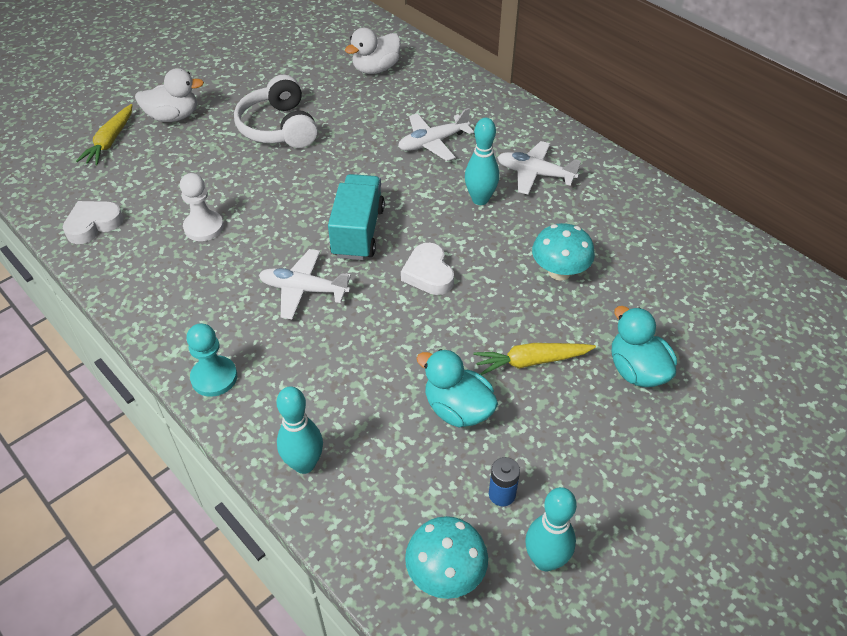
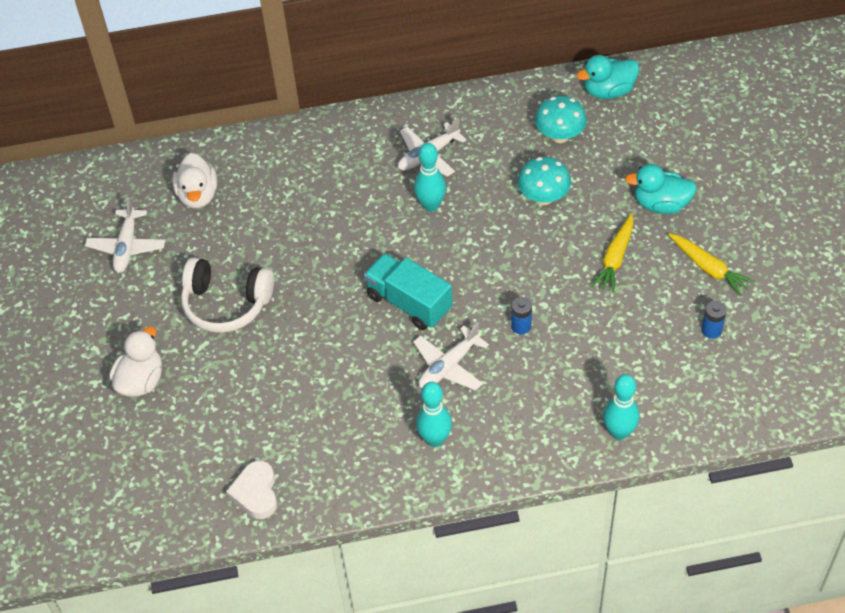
camera: 55 degrees left, 5 degrees up
(110, 141) = (138, 445): yellow carrot -> yellow carrot (708, 268)
(203, 227) = (322, 409): white pawn -> none
(214, 377) = (502, 460): turquoise pawn -> none
(387, 322) = (521, 326): none -> blue battery
(428, 273) = (488, 278): white heart -> none
(433, 143) = (337, 202): white plane -> white plane (127, 246)
(445, 573) = (750, 388): turquoise mushroom -> turquoise mushroom (560, 135)
(457, 409) = (629, 321): turquoise duck -> turquoise duck (608, 91)
(545, 560) = (771, 332): turquoise bowling pin -> turquoise bowling pin (435, 439)

